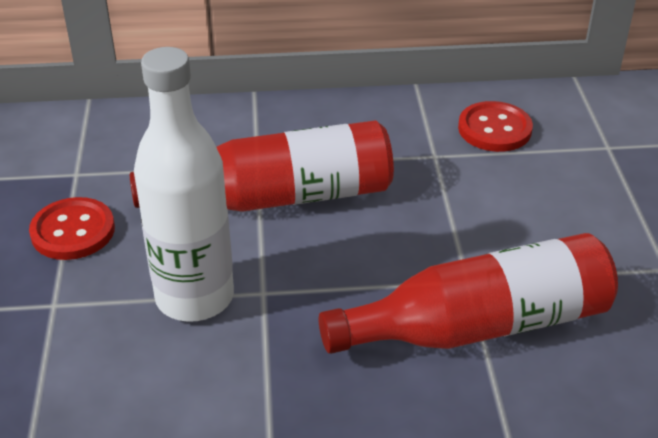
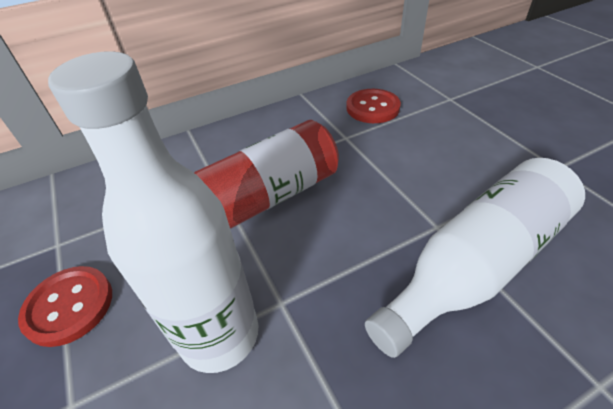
camera: 20 degrees left, 5 degrees up
(479, 325) = (476, 264): red bottle -> white bottle

